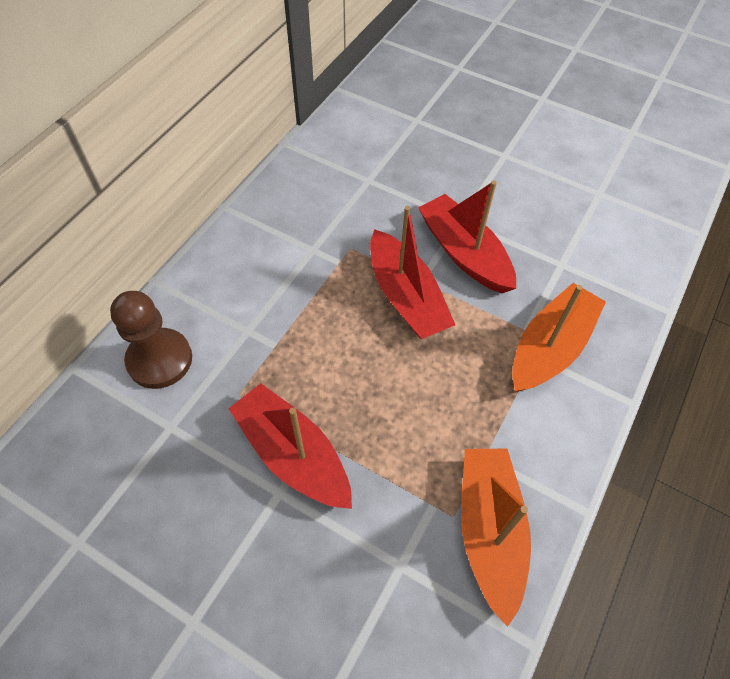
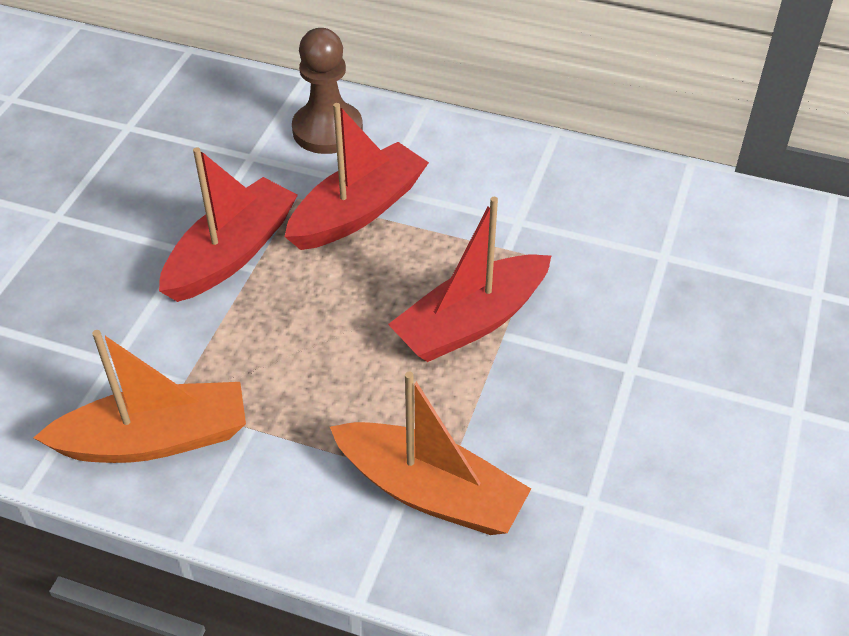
camera: 80 degrees right, 10 degrees down
(464, 253) = (568, 377): red boat -> red boat (358, 211)

